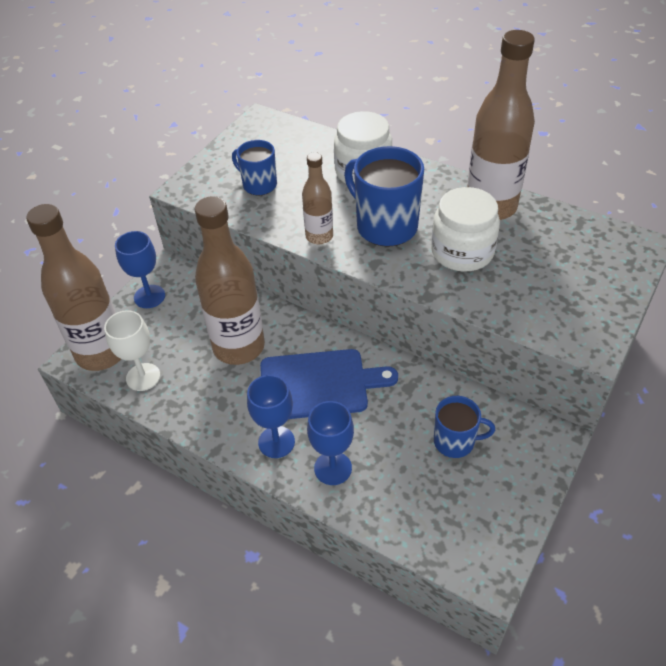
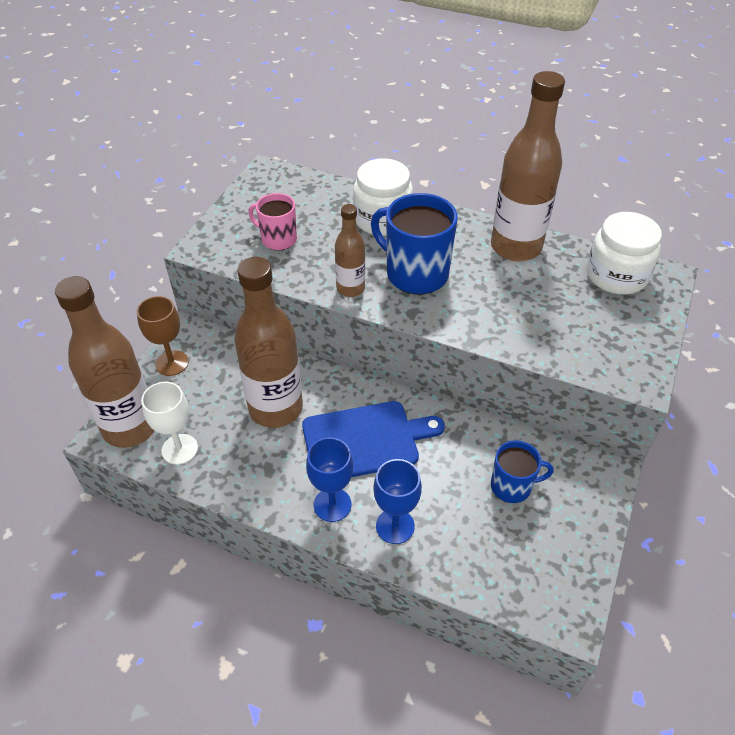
camera: 10 degrees left, 0 degrees up
(149, 296) = (172, 363): blue goblet -> brown goblet
(258, 185) = (278, 239): blue mug -> pink mug
(462, 252) = (496, 295): white jar -> white jar (616, 275)

